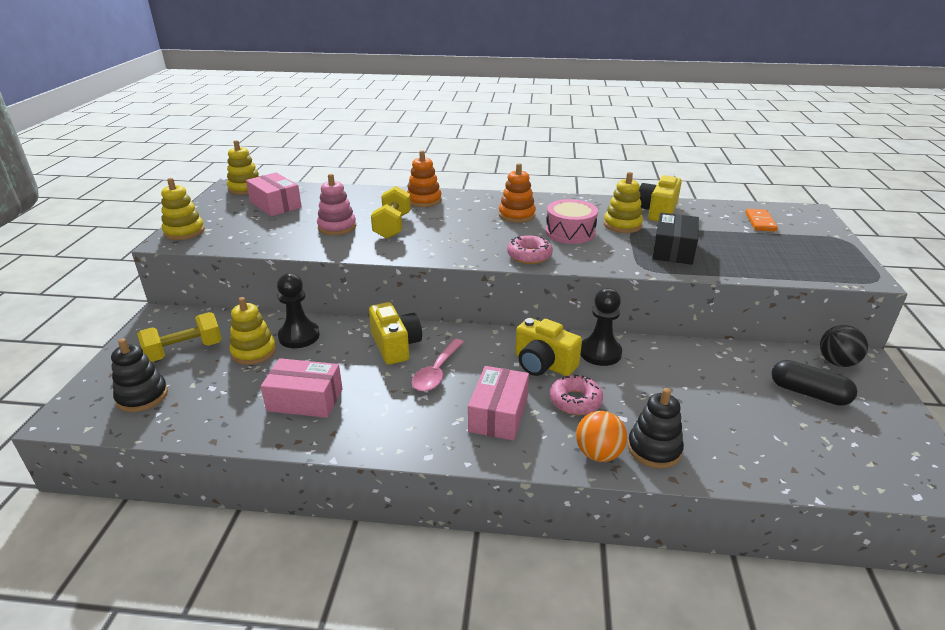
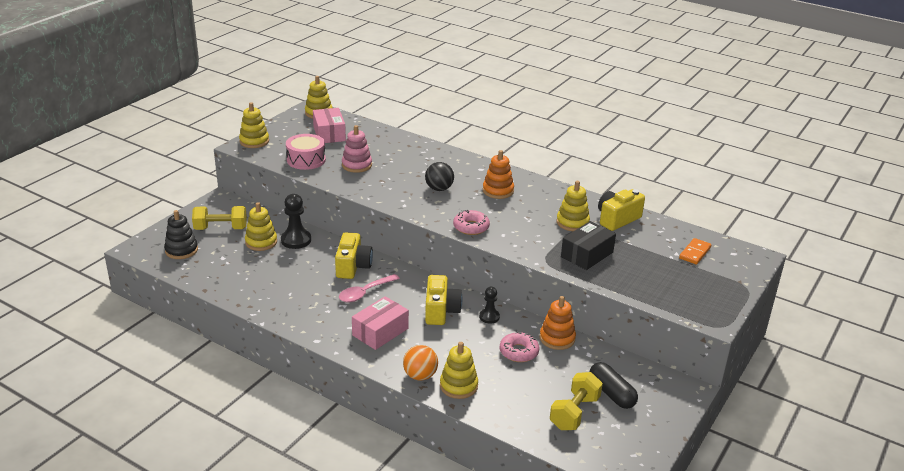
camera: 25 degrees right, 0 degrees up
(305, 400) = (271, 283): pink box -> none
(392, 226) = (396, 175): yellow dumbbell -> yellow dumbbell (574, 413)
(424, 200) = (439, 158): orange stacking toy -> orange stacking toy (557, 338)
(543, 364) = (441, 311): yellow camera -> yellow camera turned 150 degrees counterclockwise
(570, 232) = (523, 217): pink drum -> pink drum (306, 160)
(575, 401) = (438, 341): pink donut -> pink donut (519, 352)
(600, 353) = (489, 317): black pawn -> black pawn, size x0.62
(654, 449) = (458, 386): black stacking toy -> yellow stacking toy
(837, 362) = (664, 382): black ball -> black ball (439, 189)

